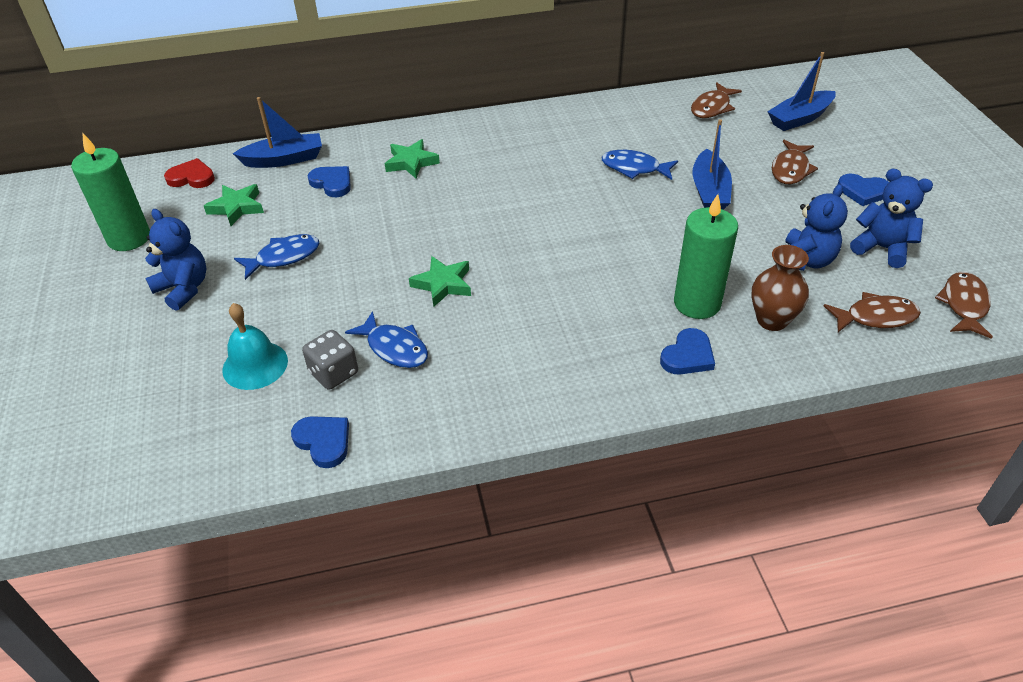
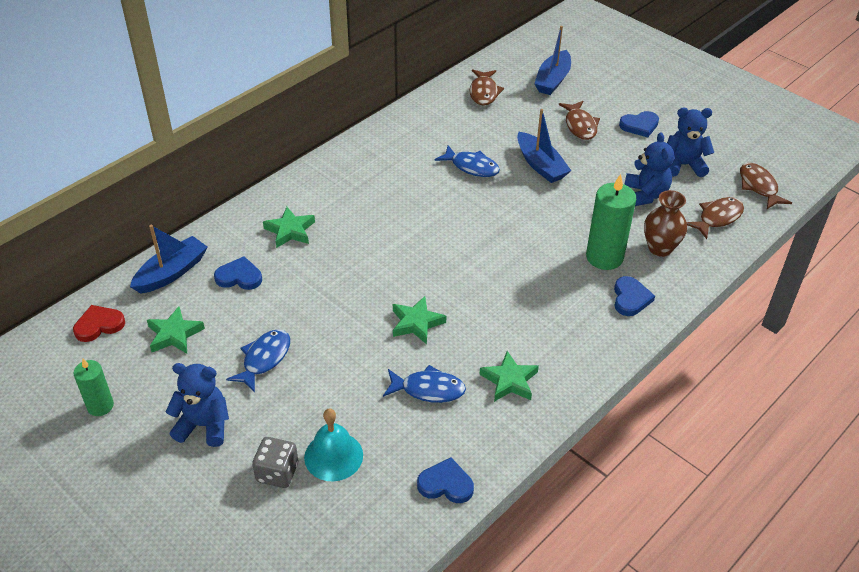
camera: 35 degrees left, 0 degrees up
(129, 238) = (100, 406): green candle -> green candle, size x0.60
(334, 373) = (402, 431): grey dice -> grey dice (277, 472)
(479, 377) = (509, 380): none -> green star
(634, 168) = (471, 167): blue fish -> blue fish turned 135 degrees counterclockwise

